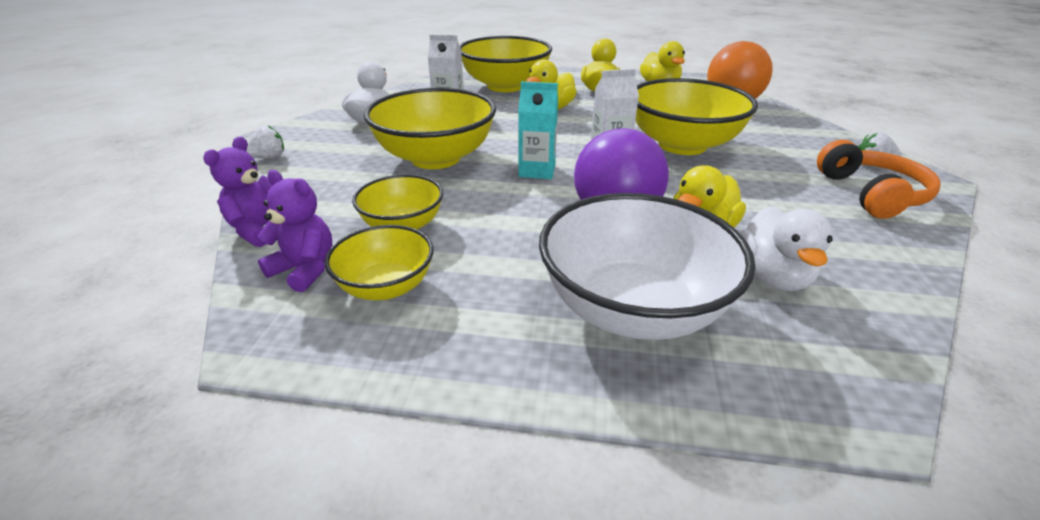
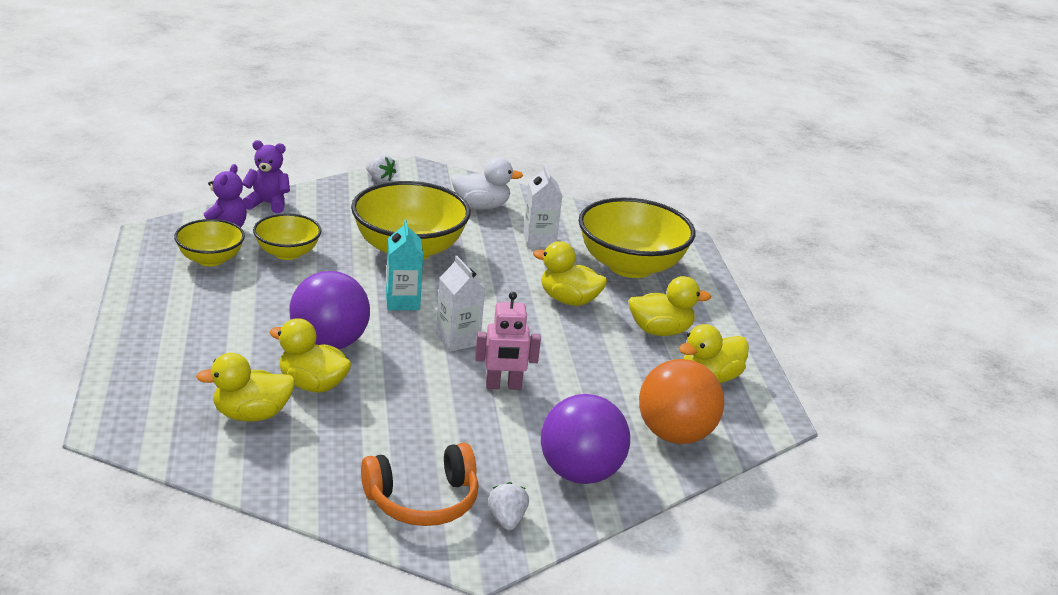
camera: 70 degrees right, 5 degrees down
(632, 308) = (201, 350): white bowl -> none
(682, 145) = (503, 386): yellow bowl -> pink robot
(772, 276) = (251, 415): white duck -> yellow duck
(794, 134) = (580, 473): none -> purple ball

